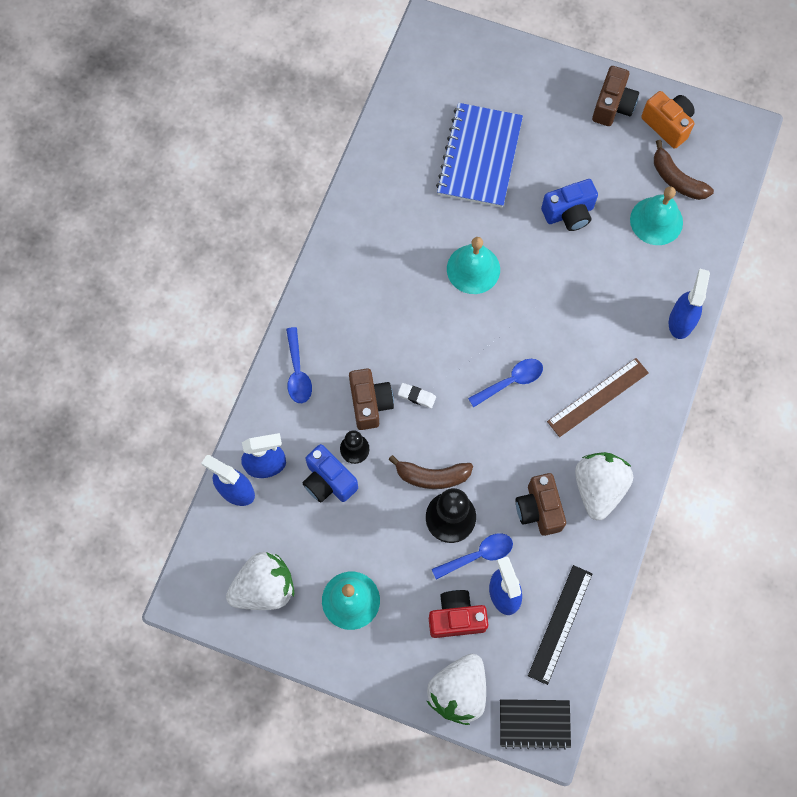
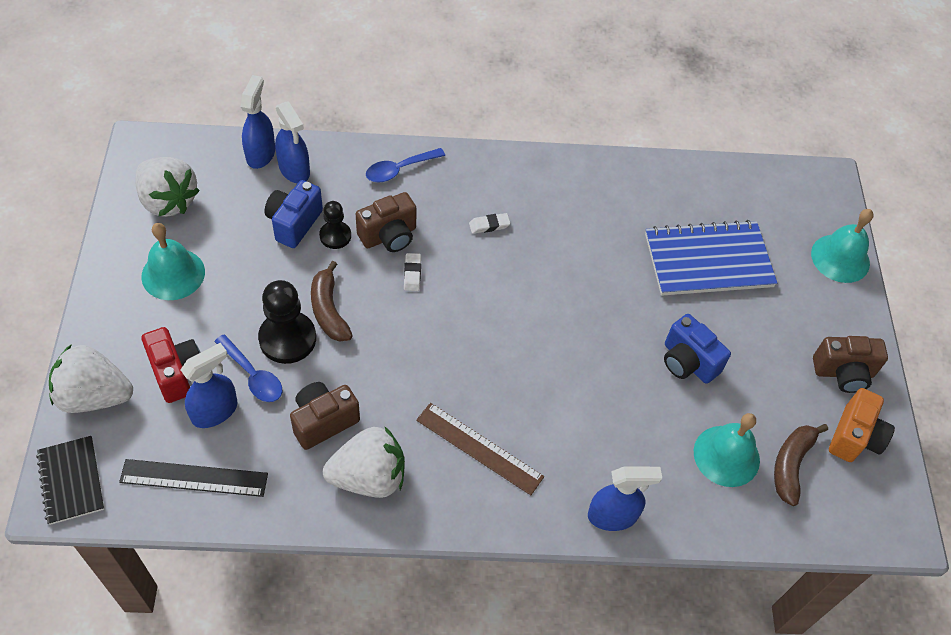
camera: 65 degrees right, 15 degrees down
(386, 316) = (489, 225): none -> white eraser
(473, 269) = (577, 287): turquoise bell -> turquoise bell (840, 258)
(511, 381) = (463, 356): blue spoon -> none

